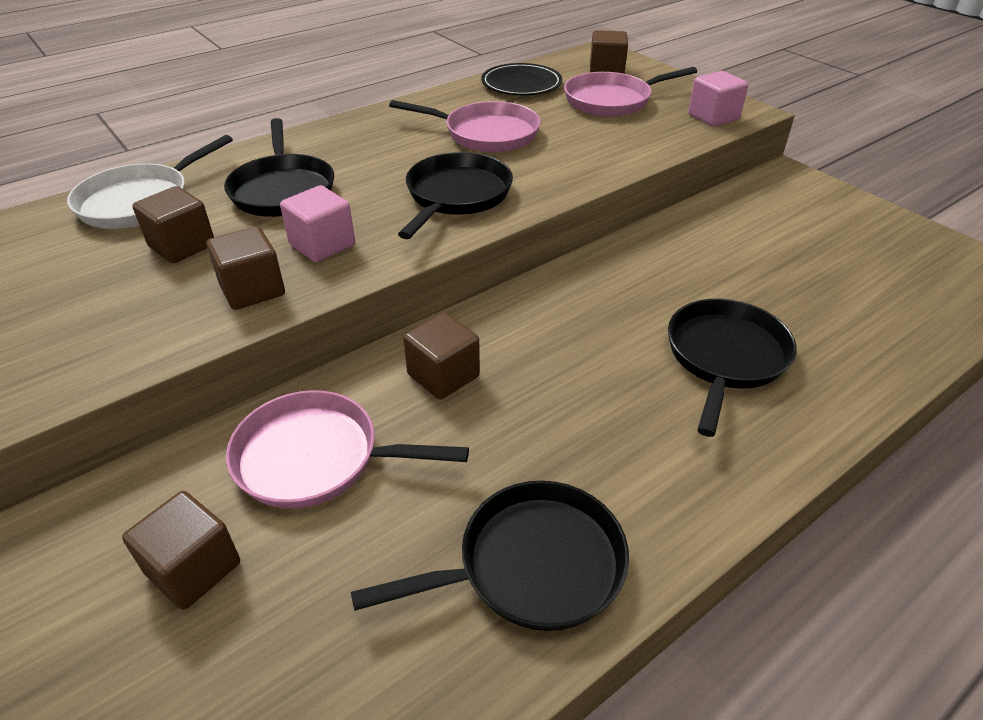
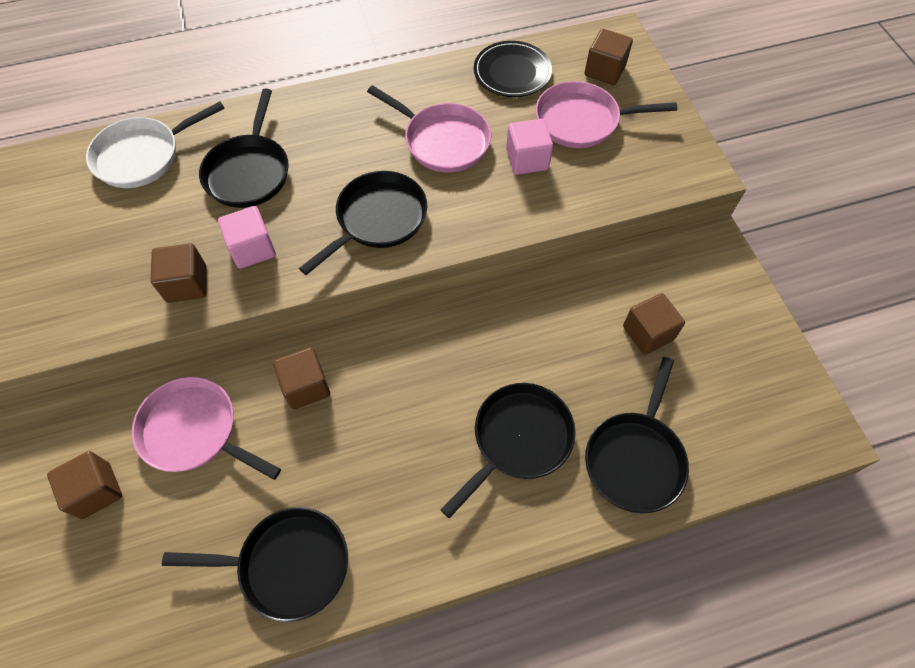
camera: 20 degrees right, 20 degrees up
(182, 246) = (156, 219): brown cube -> brown cube (648, 333)
(713, 117) = (662, 172): pink cube -> pink cube (527, 159)
(857, 340) = (635, 458): none -> black pan

